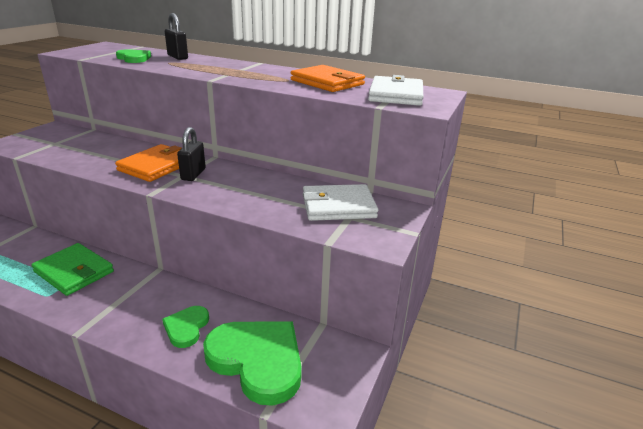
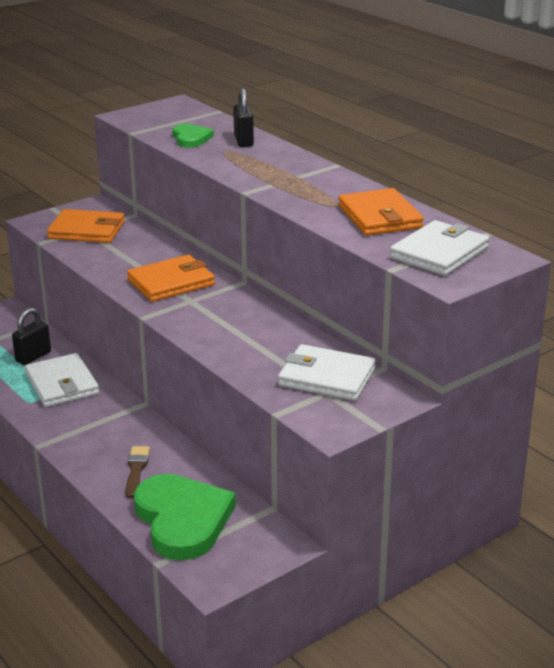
camera: 30 degrees right, 0 degrees up
(57, 143) = (87, 230): none -> orange wallet
(74, 272) = (62, 384): green wallet -> white wallet
(186, 328) = (136, 470): green heart -> brown brush
(193, 174) = (202, 302): black padlock -> black padlock (33, 357)

